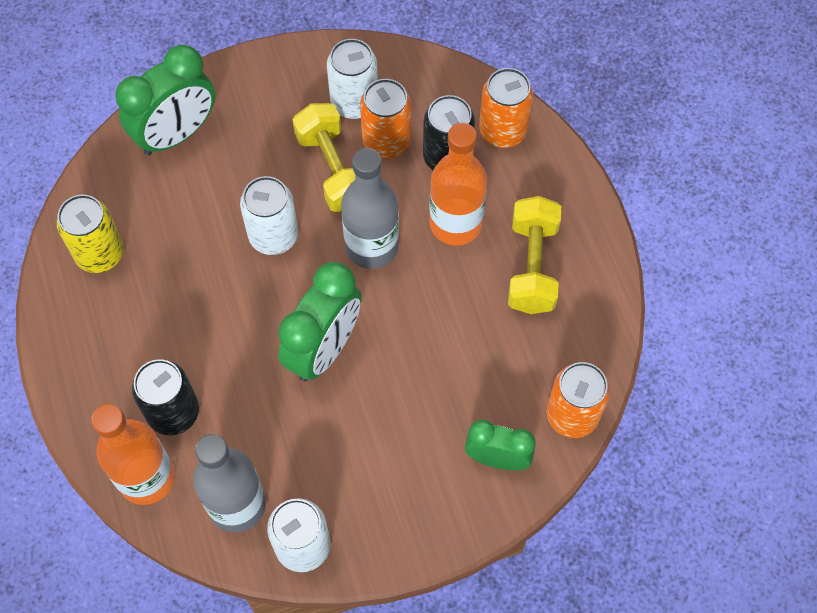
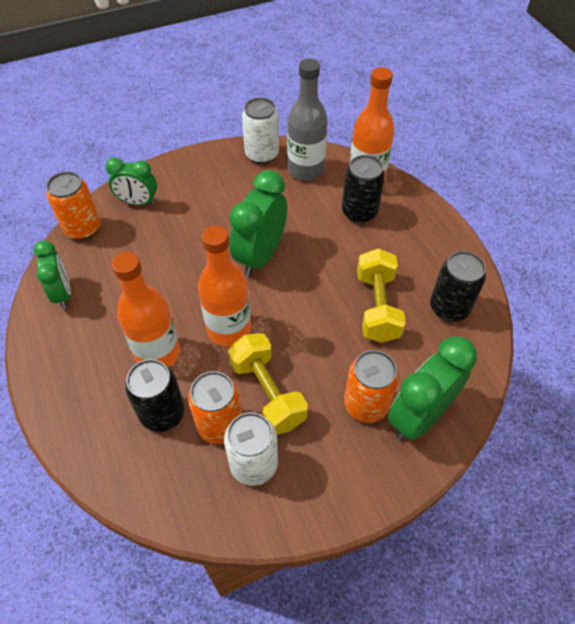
camera: 175 degrees right, 10 degrees down
(100, 253) = (449, 308): yellow can -> black can
(273, 236) = (311, 331): white can -> none
(371, 247) = (229, 329): grey bottle -> orange bottle
(502, 131) = (106, 445): orange can -> orange can (366, 404)
(532, 266) = (96, 324): yellow dumbbell -> yellow dumbbell (377, 307)
(580, 312) = (63, 293): none -> green clock

